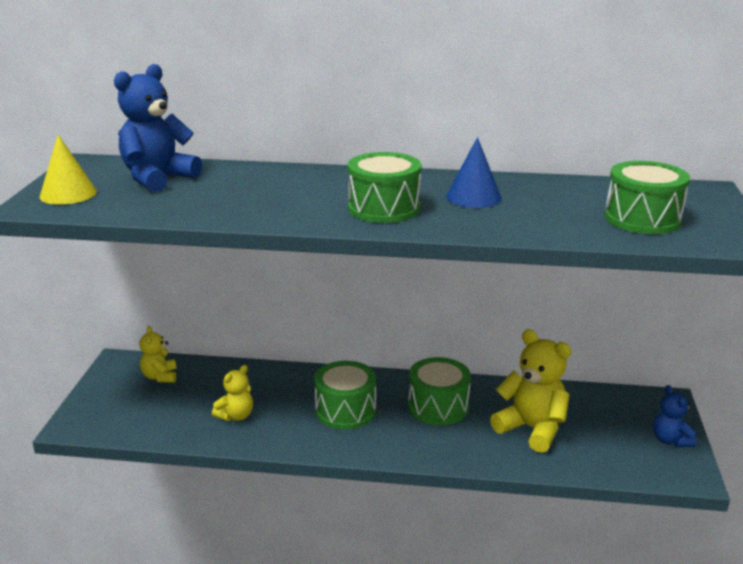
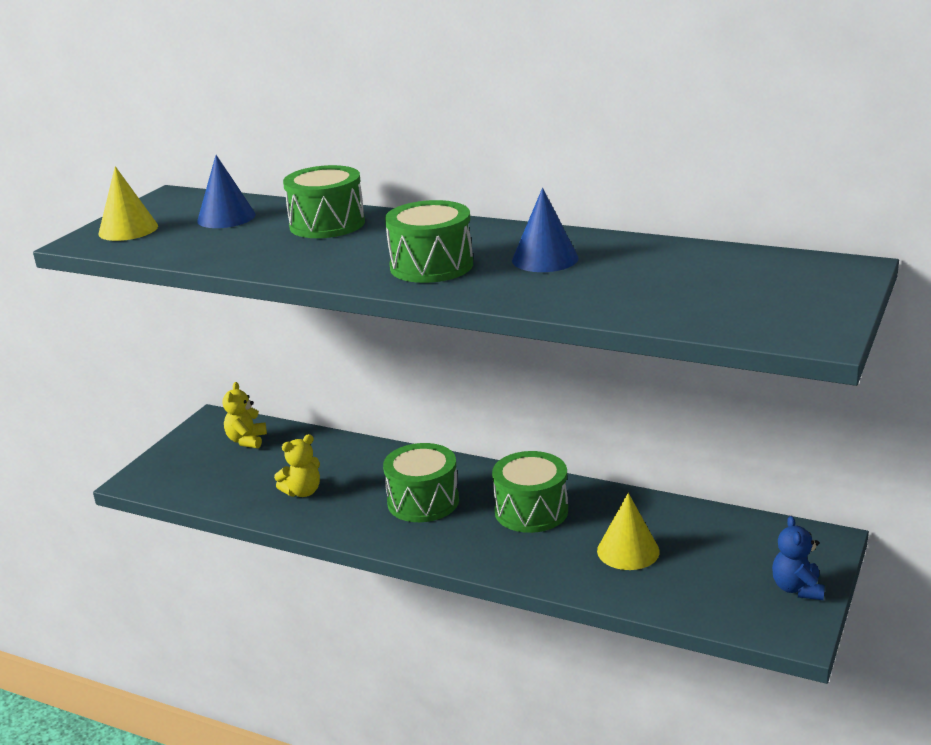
camera: 20 degrees right, 0 degrees up
(158, 178) = (226, 217): blue teddy bear -> blue cone
(532, 429) = (628, 551): yellow teddy bear -> yellow cone
(642, 219) = (723, 298): green drum -> green drum (327, 224)

